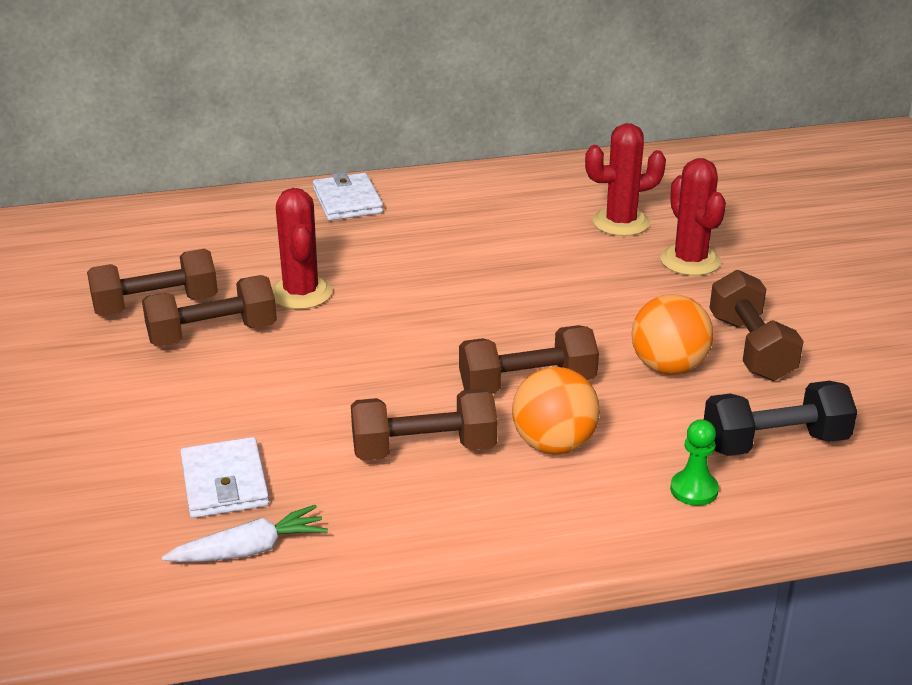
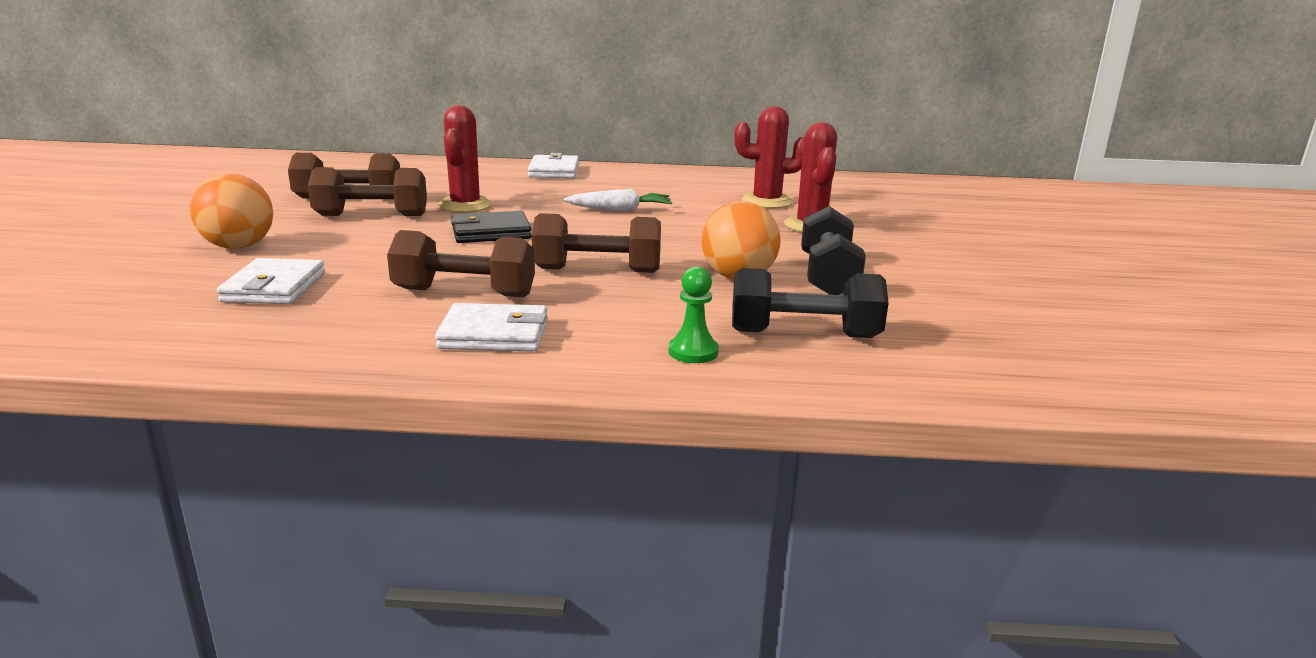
camera: 15 degrees right, 10 degrees down
(249, 550) = (240, 327): white carrot -> white carrot (620, 210)
(370, 340) = (491, 232): none -> black wallet
(501, 505) = (494, 334): none -> white wallet
(554, 444) = (584, 306): orange ball -> orange ball (238, 247)
(750, 348) = (828, 276): brown dumbbell -> black dumbbell

